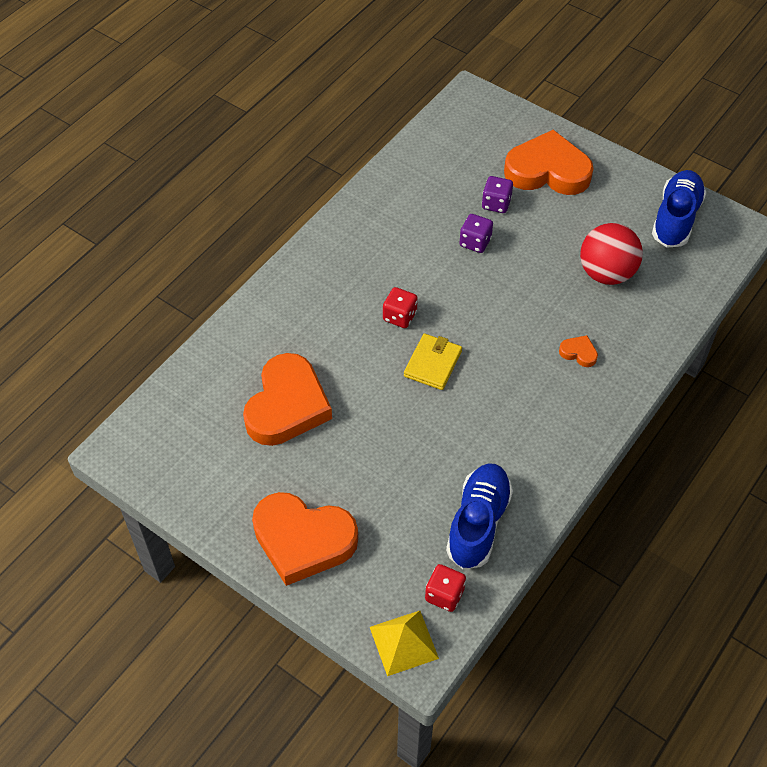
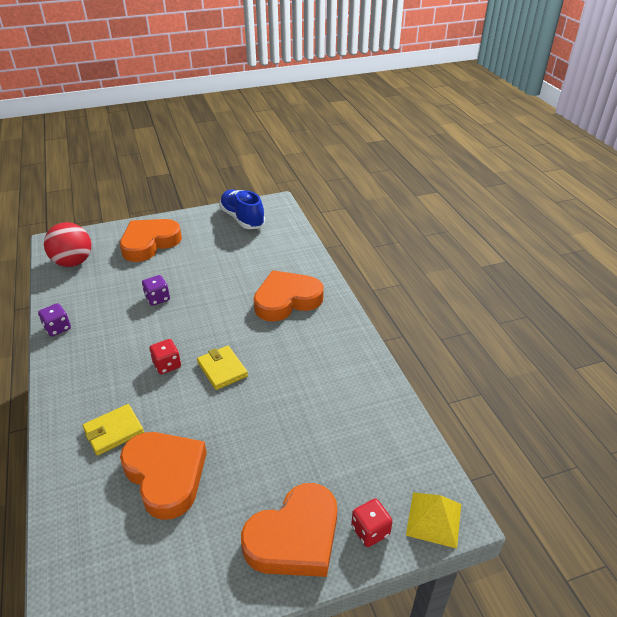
camera: 55 degrees left, 15 degrees down
(298, 335) = (114, 431): none -> yellow wallet
(444, 595) = (410, 469): red dice -> red dice (370, 530)
(478, 523) = (367, 417): blue shoe -> none
(496, 204) = (143, 274): purple dice -> purple dice (57, 328)
(578, 353) = (287, 300): orange heart -> orange heart, size x2.48
(606, 273) = (246, 260): red ball -> red ball (73, 262)

